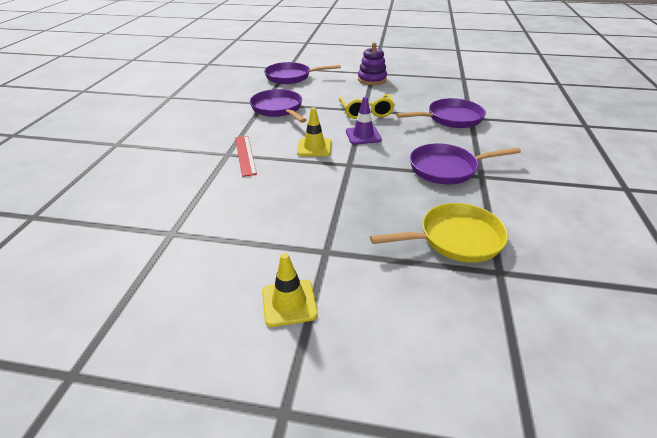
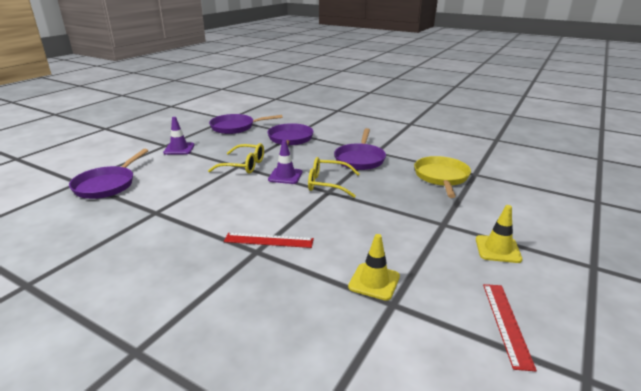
camera: 70 degrees left, 10 degrees down
(151, 312) = (506, 323): none -> red ruler
(278, 109) = (182, 206): purple pan -> purple pan (235, 127)
(314, 147) = (286, 201): yellow traffic cone -> yellow traffic cone (374, 282)
(365, 160) = (327, 184): none -> yellow glasses
(372, 79) = (179, 149): purple stacking toy -> purple traffic cone

